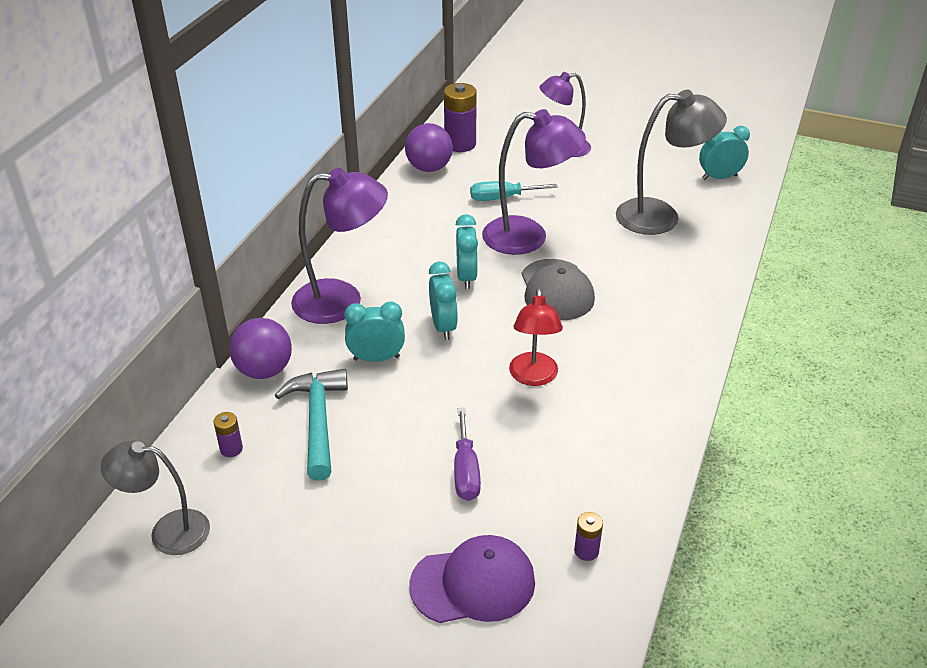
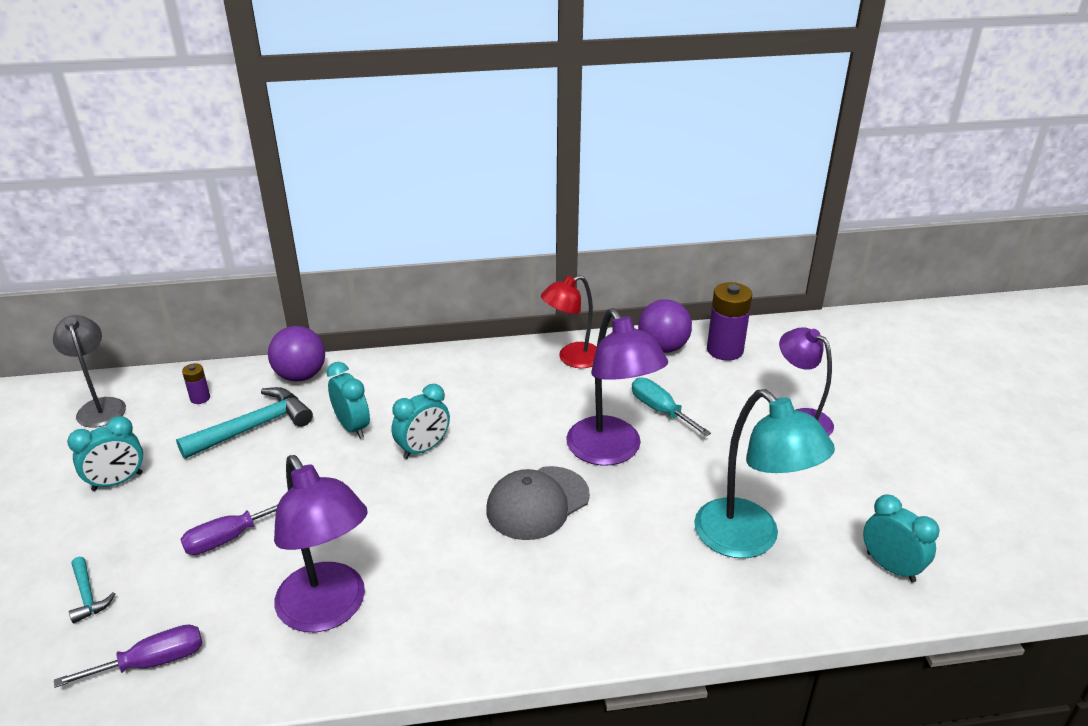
camera: 60 degrees right, 5 degrees down
(342, 301) = (417, 378): purple lamp -> purple lamp (329, 610)
(466, 277) = (509, 435): turquoise clock -> turquoise clock (117, 482)
(473, 583) = (88, 595): purple cap -> turquoise hammer
(533, 377) = (386, 535): red lamp -> red lamp (572, 358)
(586, 551) = (152, 662): purple battery -> purple screwdriver
(661, 216) = (749, 540): grey lamp -> turquoise lamp

